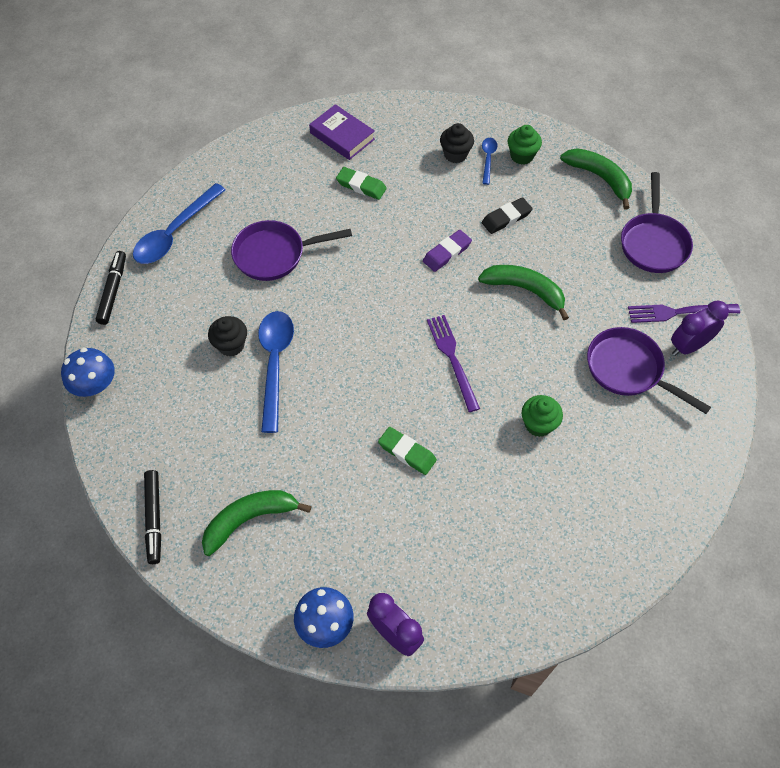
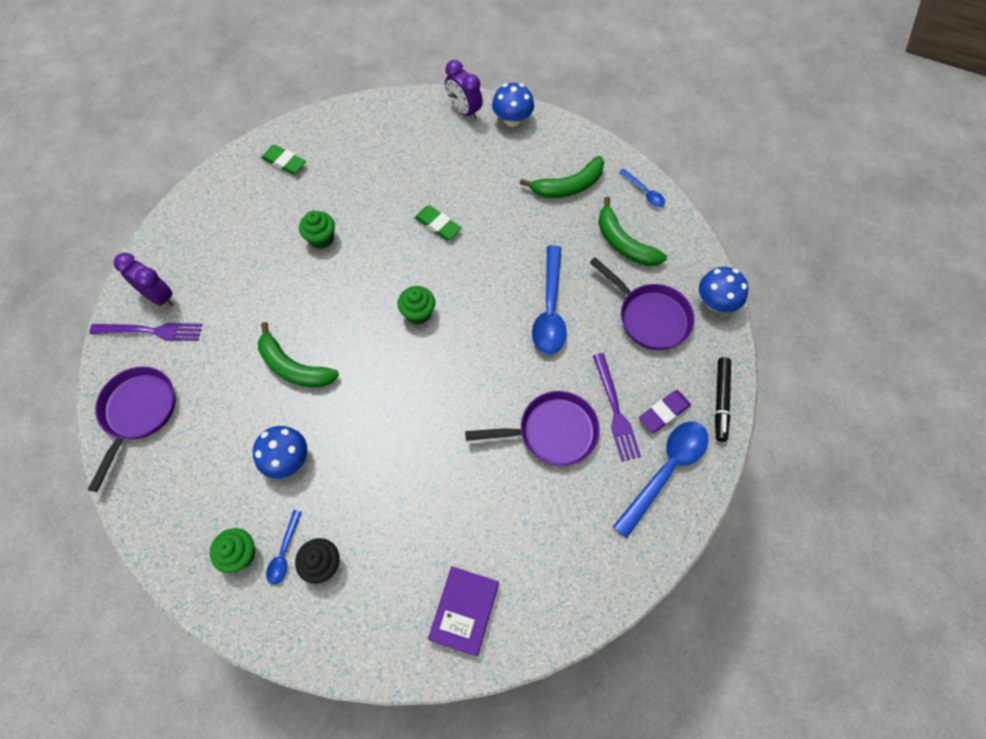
camera: 175 degrees left, 5 degrees up
(154, 518) = (644, 192): black marker -> blue spoon
(231, 345) = (593, 331): black cupcake -> none
(342, 136) = (464, 611): purple book -> purple book turned 60 degrees clockwise
(361, 186) = (447, 522): green eraser -> green eraser (284, 162)
(413, 350) = (418, 313): none -> green cupcake
(447, 253) = (364, 418): purple eraser -> purple eraser (664, 412)
(452, 359) = (383, 301): purple fork -> purple fork (615, 410)
(506, 218) = (287, 459): black eraser -> blue mushroom
(599, 178) = (159, 509): green banana -> green banana (624, 243)
(628, 369) = (224, 279): purple pan -> purple pan (650, 317)
(688, 346) = (159, 297): purple clock -> purple clock turned 120 degrees counterclockwise

